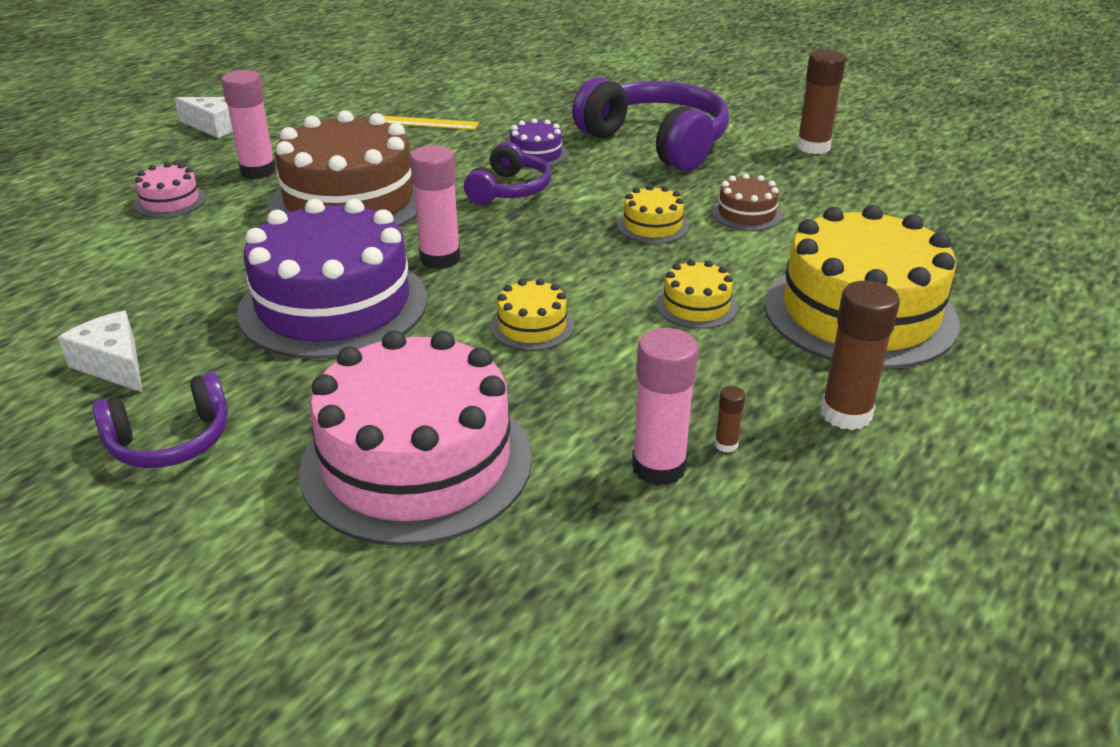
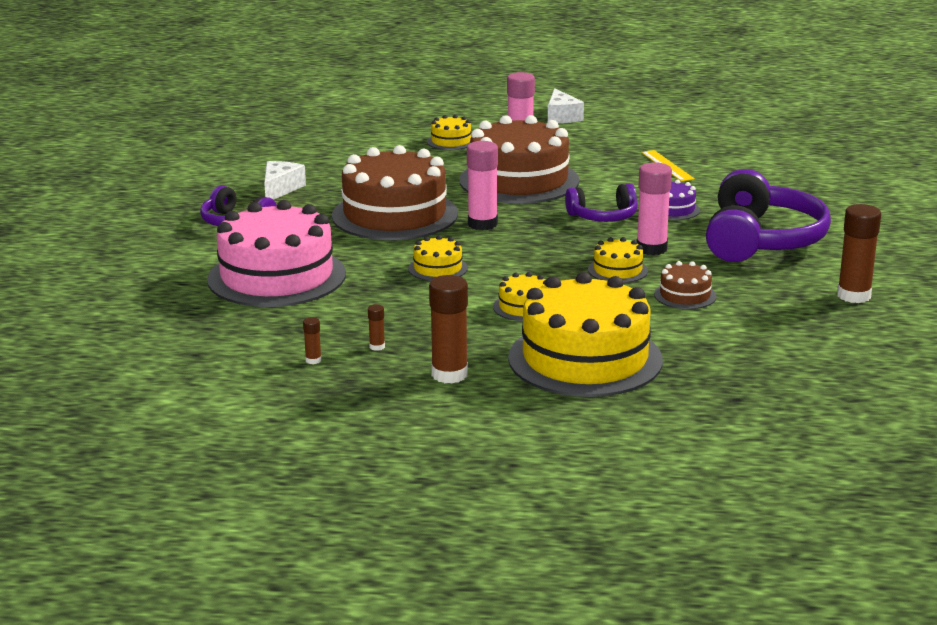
camera: 60 degrees right, 10 degrees down
(170, 201) = (451, 141): pink cake -> yellow cake
(333, 305) = (395, 215): purple cake -> brown cake
(658, 467) = (336, 334): pink glue stick -> pink glue stick (651, 249)
(729, 514) = (313, 360): none -> brown glue stick

